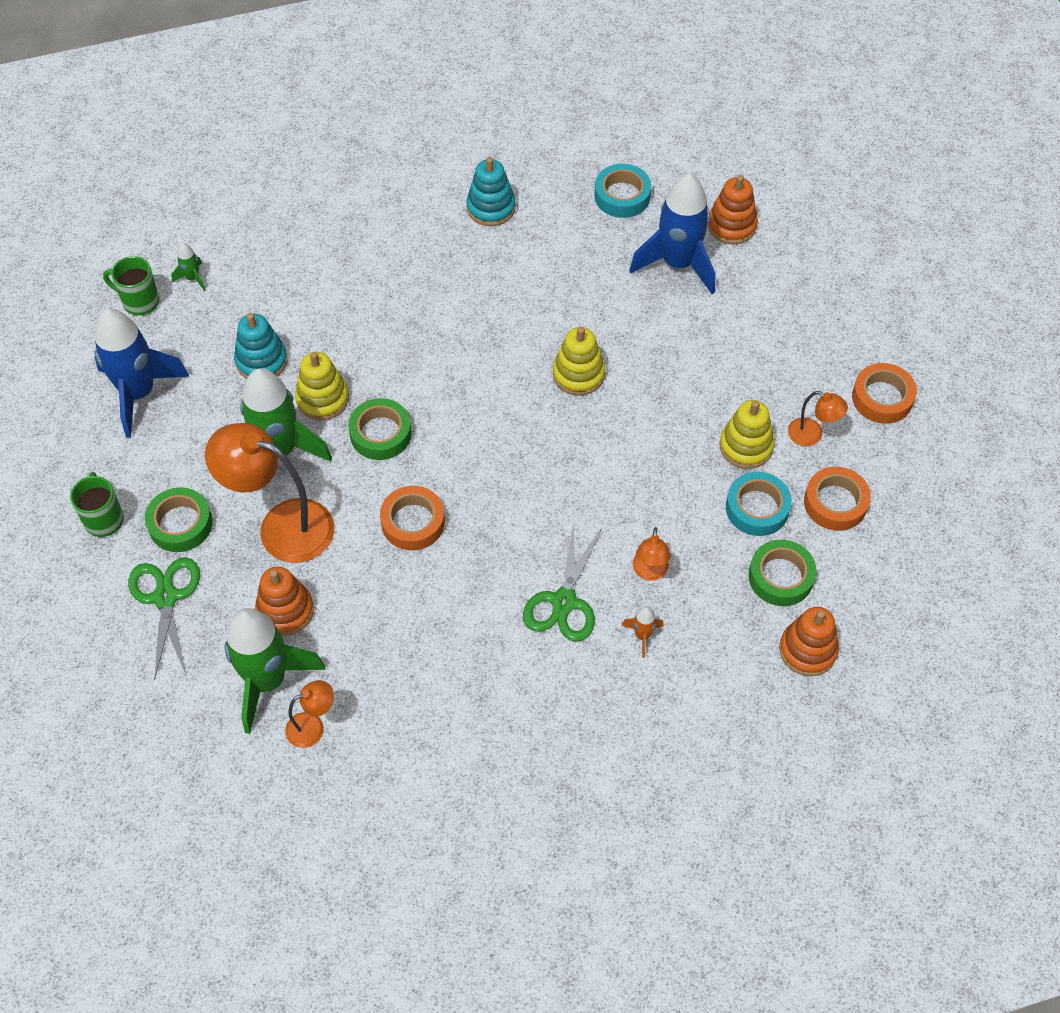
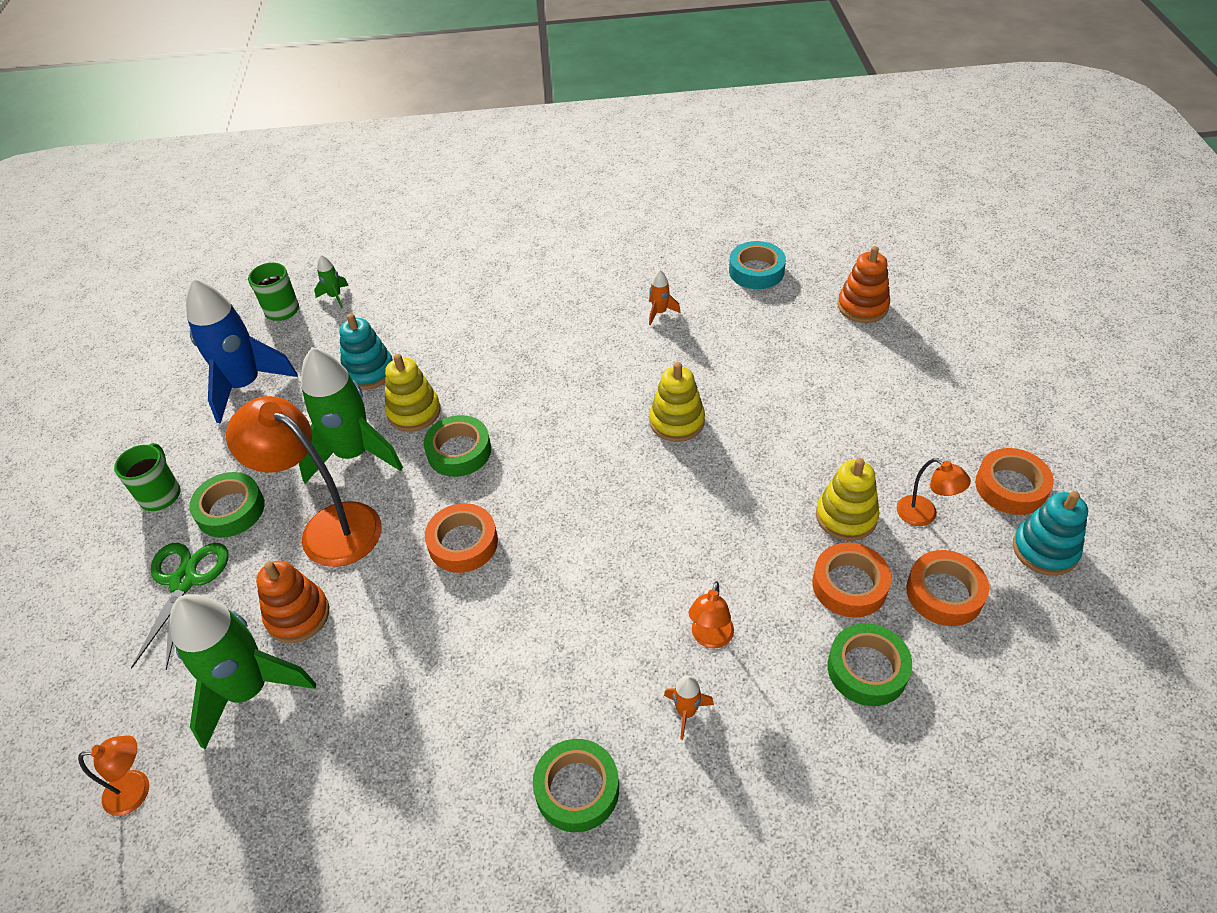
camera: 15 degrees right, 10 degrees down
(313, 727) = (276, 754): orange lamp -> orange lamp (137, 790)
(491, 208) = (627, 268): turquoise stacking toy -> turquoise stacking toy (1045, 549)
(536, 256) = (659, 312): none -> orange rocket
(564, 602) = (603, 656): green scissors -> none
(569, 709) = (577, 789): none -> green tape
(678, 263) = (801, 333): blue rocket -> none
(757, 508) = (849, 585): turquoise tape -> orange tape
(807, 650) = (890, 767): orange stacking toy -> none

